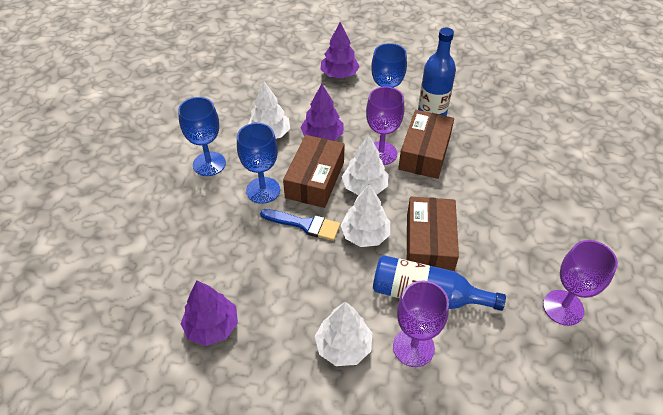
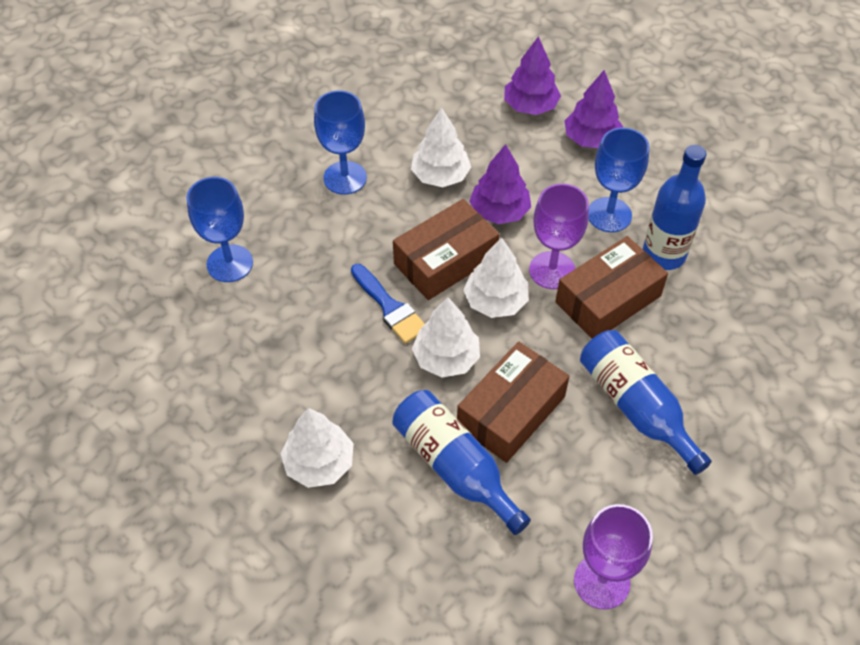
camera: 35 degrees right, 5 degrees up
(212, 326) = (210, 361): purple tree -> purple tree (530, 106)
(263, 190) = (377, 241): blue goblet -> blue goblet (230, 263)
(413, 347) = (390, 511): purple goblet -> none
(491, 201) = (636, 407): none -> blue bottle

